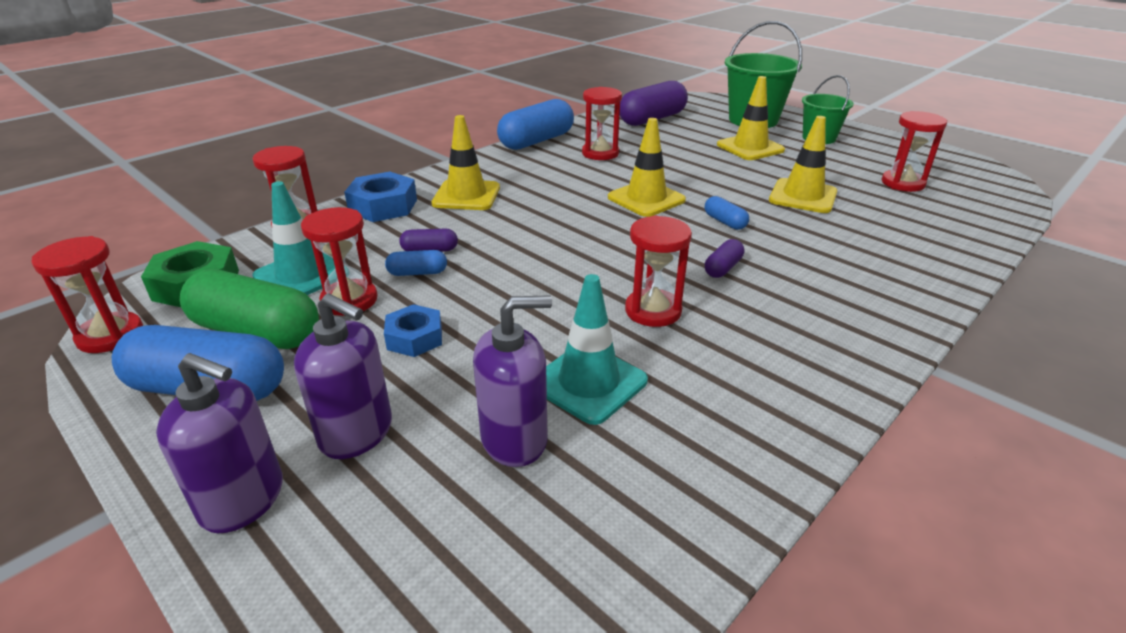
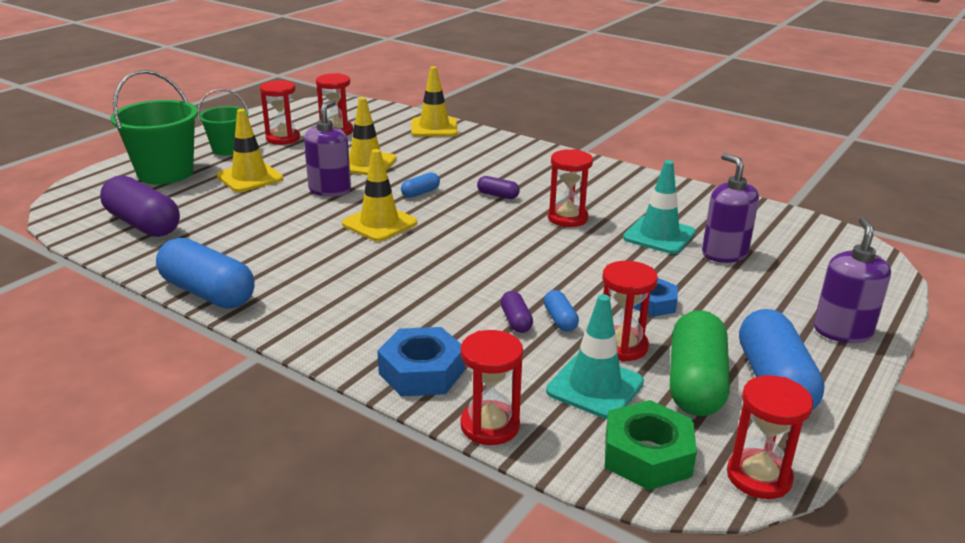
camera: 100 degrees left, 5 degrees down
(357, 433) = (762, 305): purple soap dispenser -> purple soap dispenser (330, 190)
(466, 196) = (384, 319): yellow traffic cone -> yellow traffic cone (434, 128)
(600, 153) = (257, 250): red hourglass -> red hourglass (283, 138)

